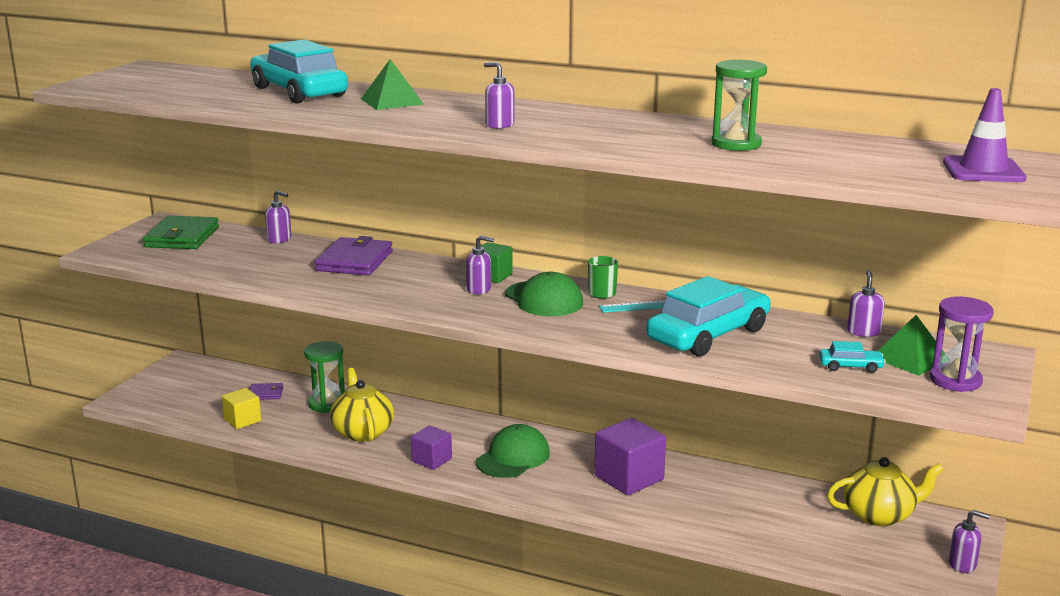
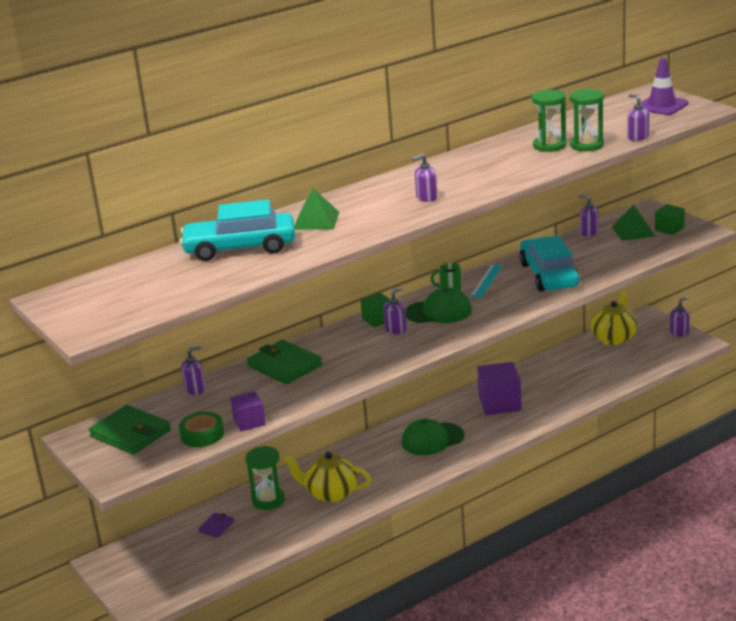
camera: 55 degrees left, 5 degrees up
(195, 262) = (202, 435): none -> green tape
(242, 420) = (251, 547): yellow cube -> none
(354, 261) = (285, 366): purple wallet -> green wallet
(432, 460) = (403, 473): purple cube -> purple cube (249, 422)
(513, 457) = (432, 439): green cap -> green cap turned 90 degrees counterclockwise
(766, 158) = (586, 145): none -> green hourglass
(838, 176) = (637, 137): none -> purple soap dispenser
(850, 366) = (628, 249): turquoise car -> none
(955, 380) = (669, 229): purple hourglass -> green cube

